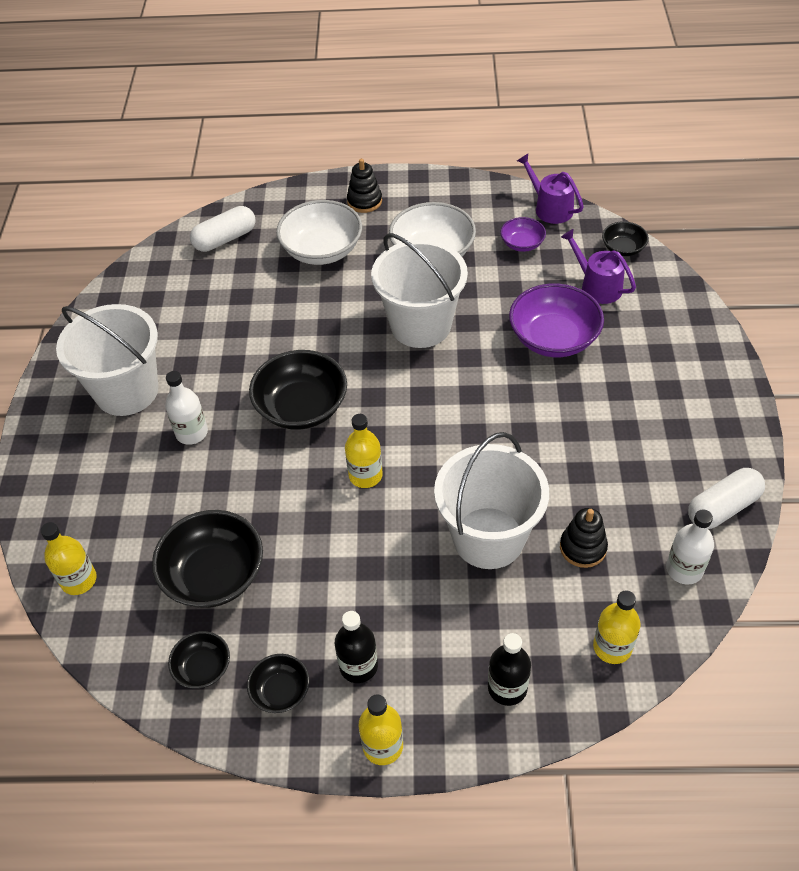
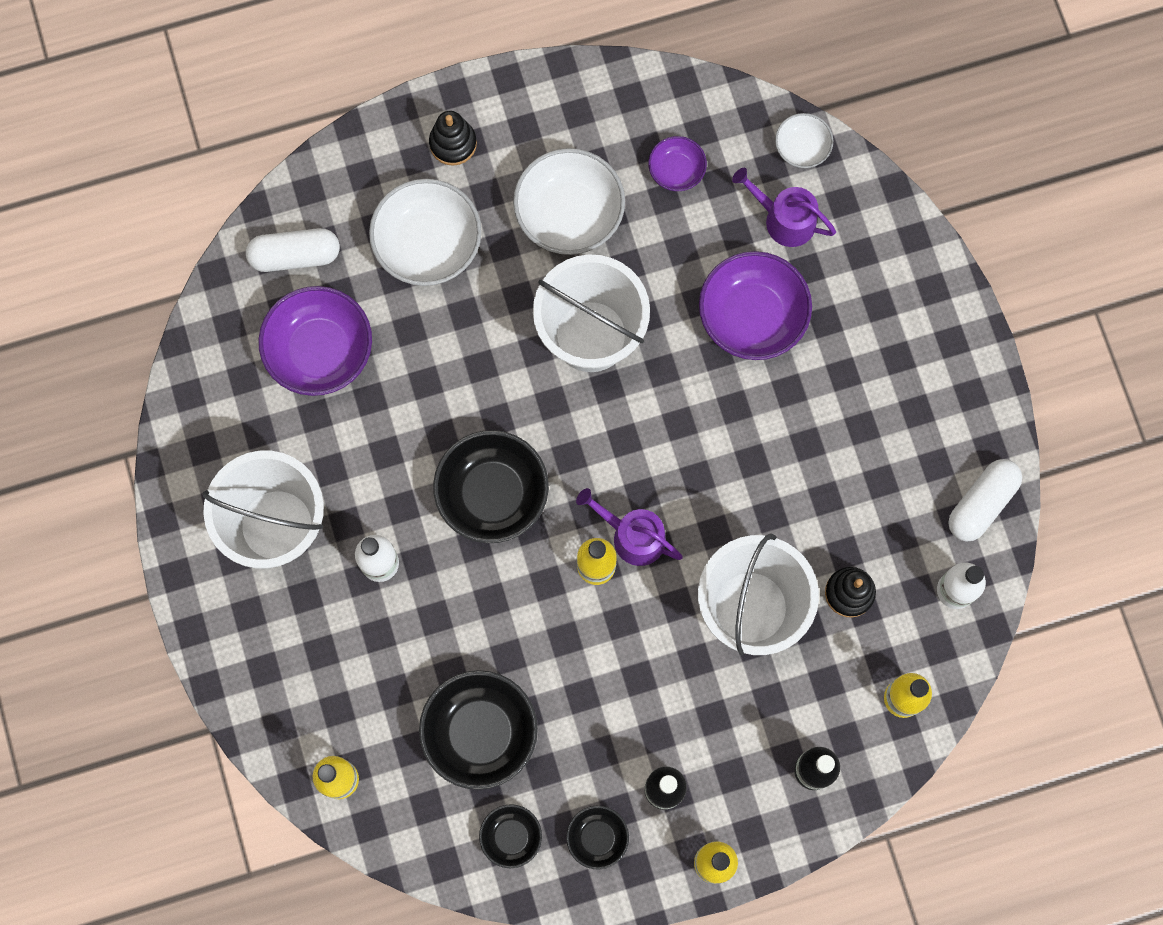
camera: 20 degrees left, 25 degrees up
(215, 293) = (320, 350): none -> purple bowl
(225, 239) = (295, 256): white capsule -> white capsule turned 45 degrees clockwise
(550, 208) = (696, 98): purple watering can -> purple watering can (632, 536)
(623, 248) = (802, 147): black bowl -> white bowl

